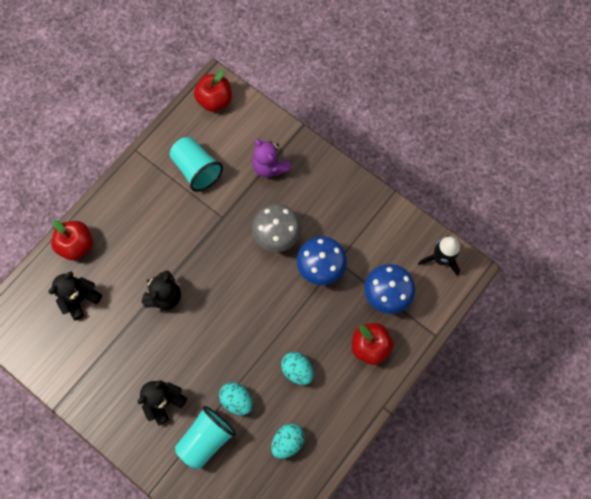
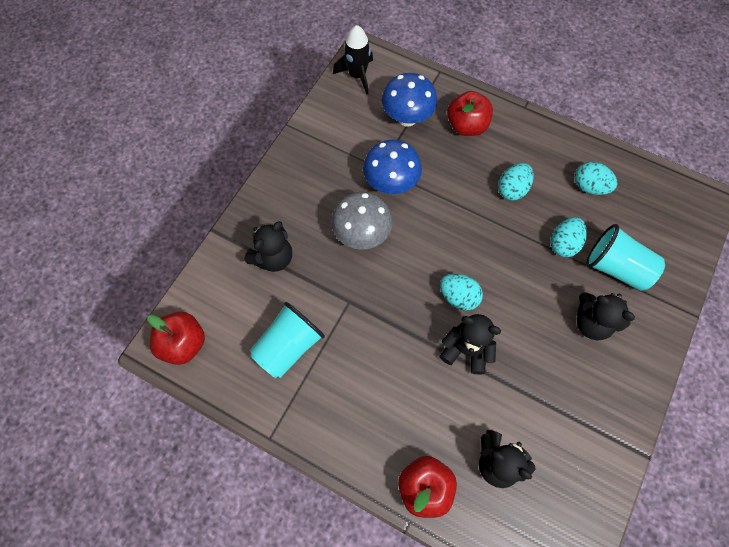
camera: 100 degrees left, 5 degrees down
(208, 300) = (458, 297): none -> turquoise egg
(270, 167) = (273, 258): purple teddy bear -> black teddy bear

